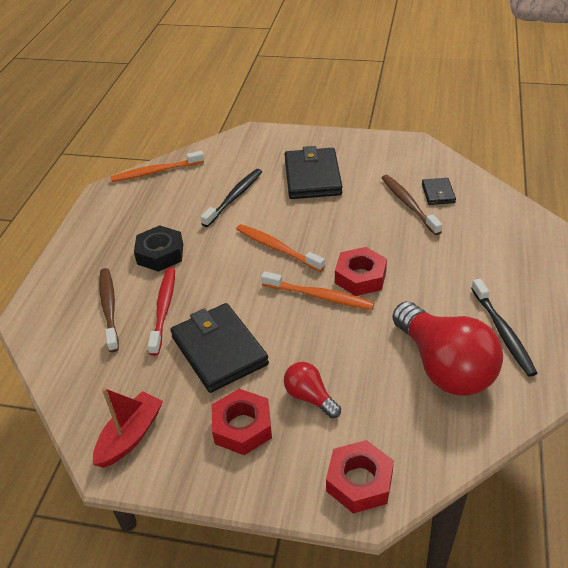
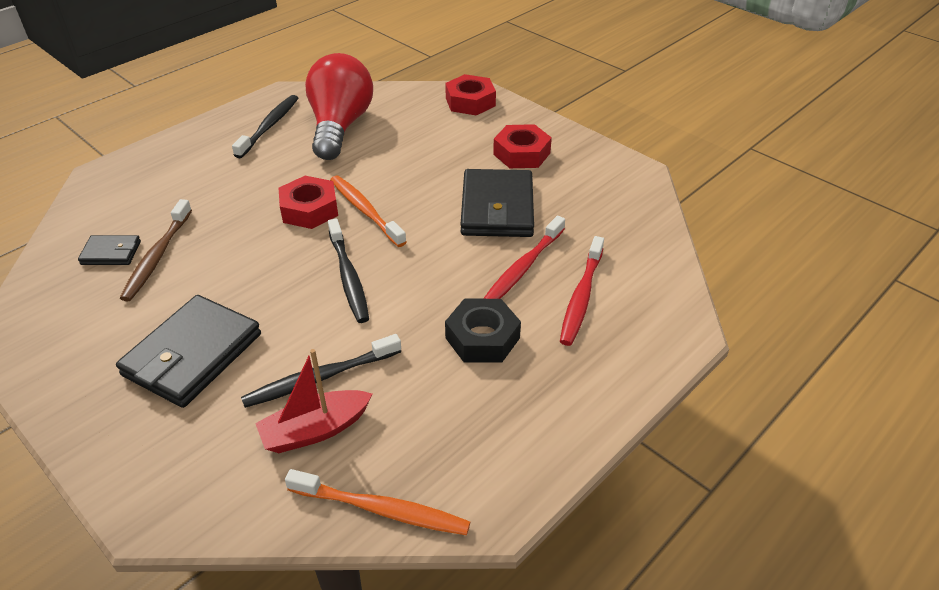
camera: 150 degrees left, 0 degrees up
(109, 308) = (581, 296): brown toothbrush -> red toothbrush
(130, 436) = (613, 182): red boat -> red boat (315, 430)
(277, 248) = (348, 276): orange toothbrush -> black toothbrush
(310, 397) = (455, 149): red light bulb -> none
(438, 193) = (111, 253): black wallet -> black wallet turned 60 degrees clockwise

